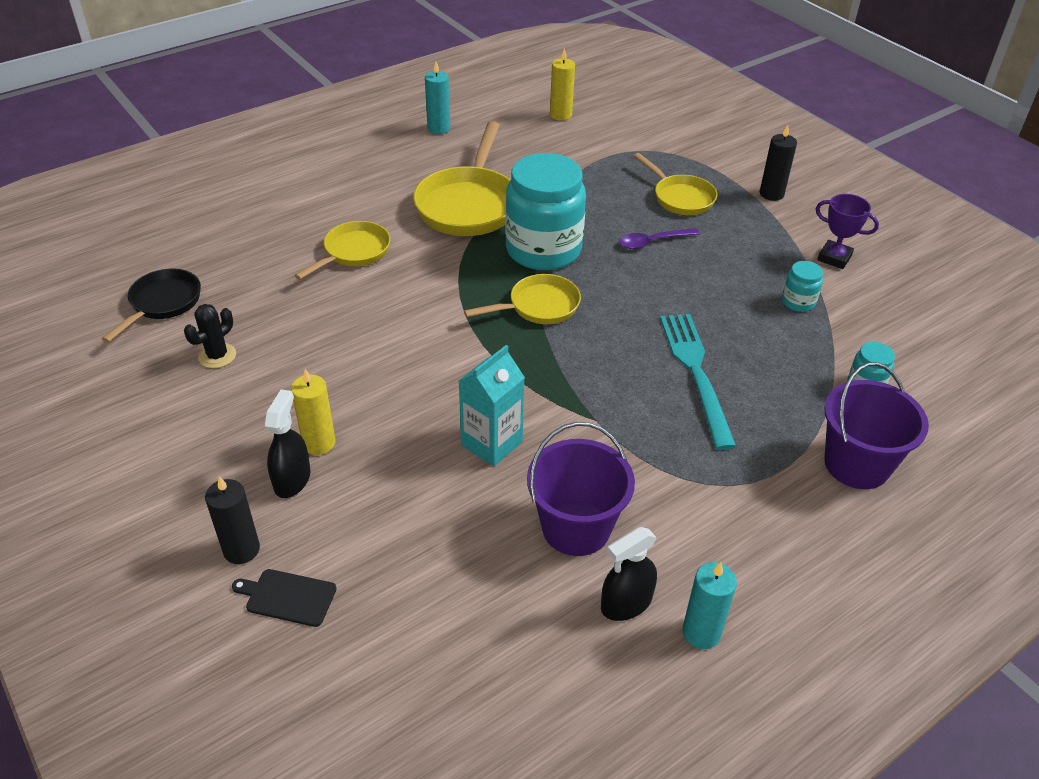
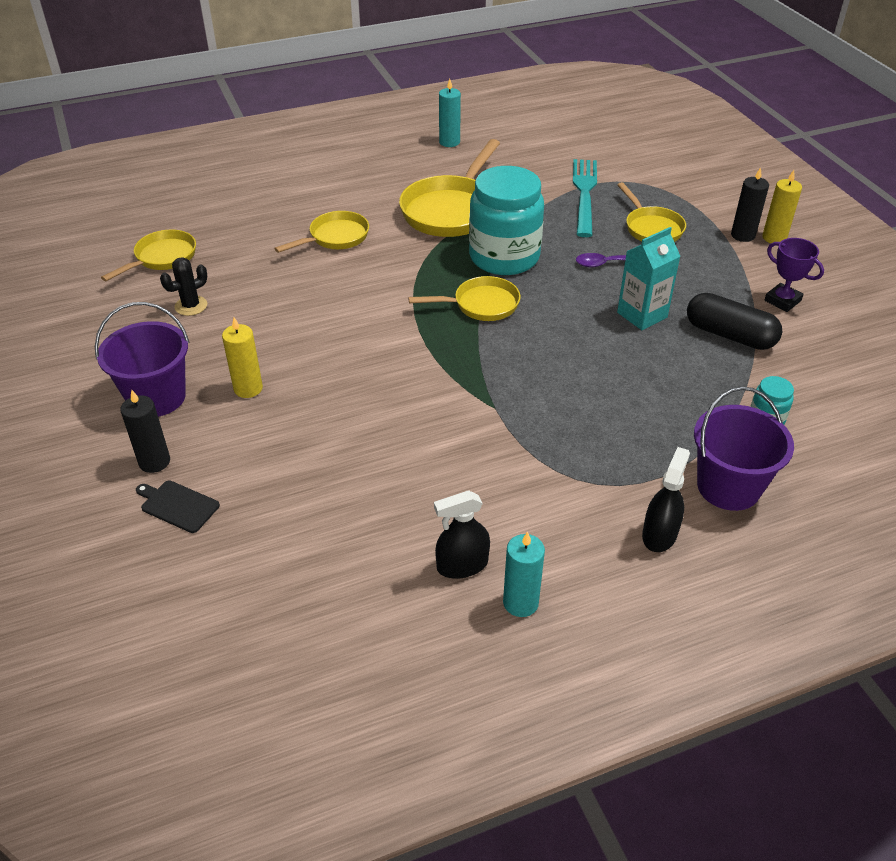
camera: 15 degrees right, 0 degrees up
(162, 304) = (162, 258): black pan -> yellow pan
(292, 479) = (215, 414): black spray bottle -> black spray bottle (659, 534)
(491, 443) = (395, 412): turquoise carton -> turquoise carton (642, 315)
(560, 115) = (566, 142): yellow candle -> yellow candle (774, 238)
(576, 528) = (442, 495): purple bucket -> purple bucket (157, 397)
(696, 373) = (604, 383): turquoise fork -> turquoise fork (584, 194)
(798, 302) = (729, 335): turquoise jar -> black capsule

